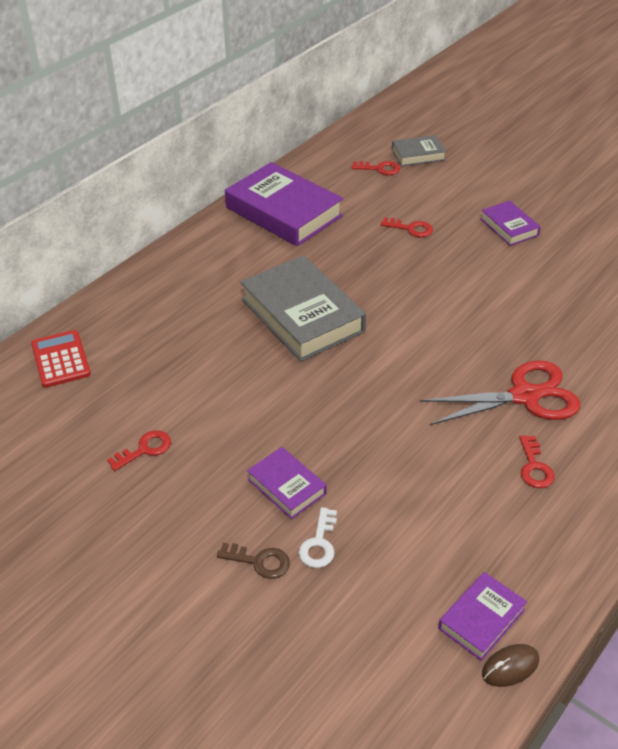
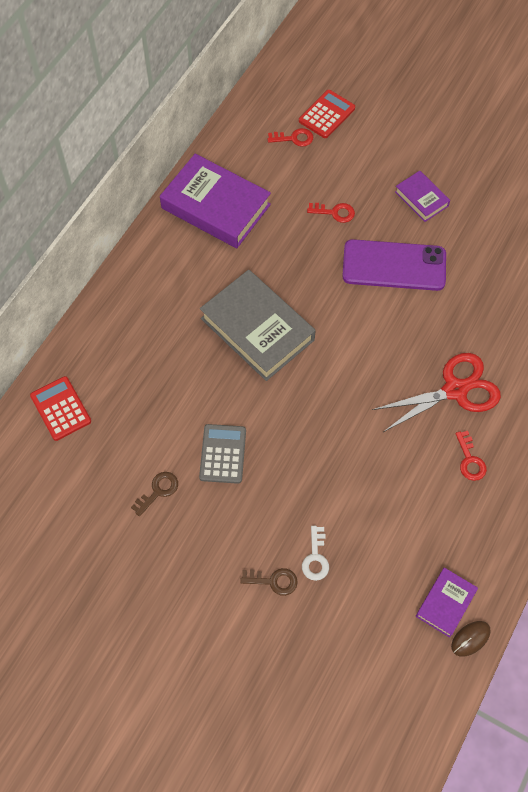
camera: 10 degrees left, 20 degrees up
(145, 449) = (158, 491): red key -> brown key
(232, 423) = (223, 454): none -> grey calculator
(286, 486) = (280, 509): purple book -> none
(418, 154) = (326, 114): grey book -> red calculator
(469, 278) = (394, 266): none -> purple phone

